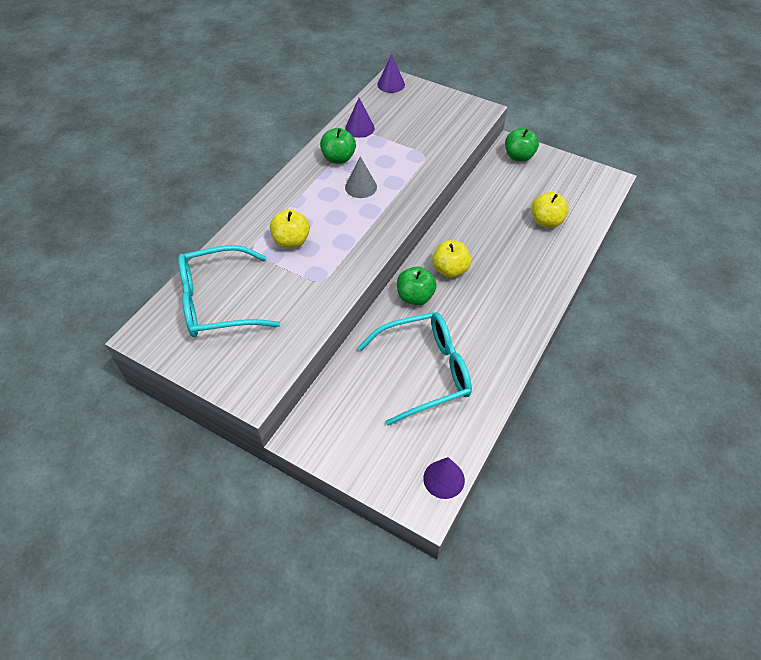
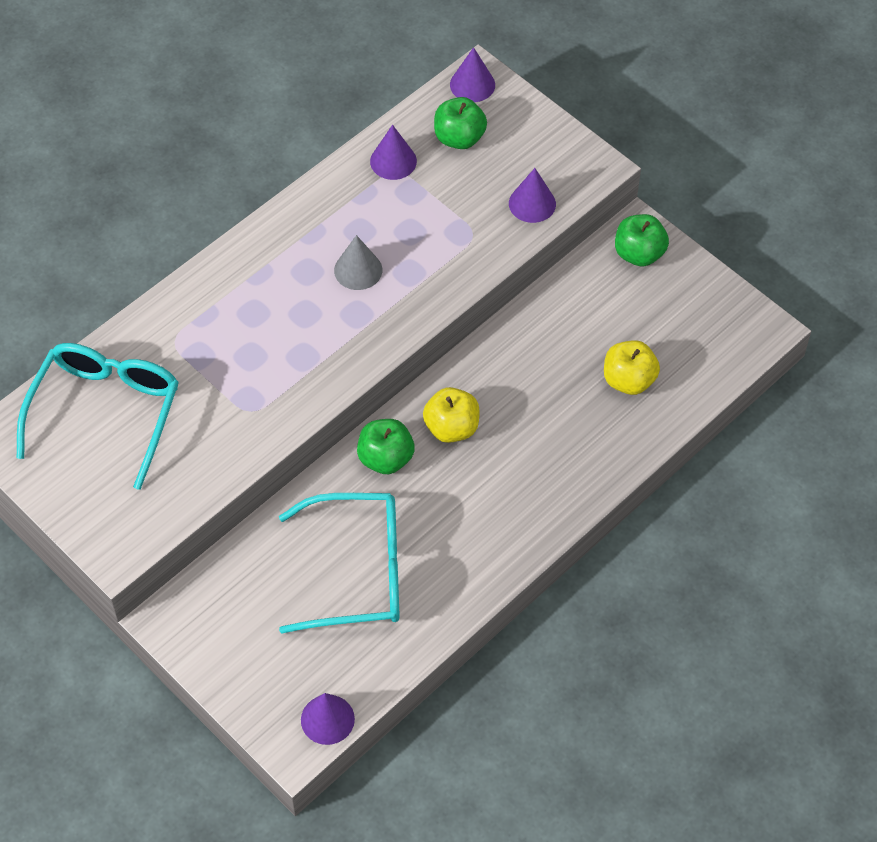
camera: 15 degrees right, 5 degrees up
(217, 302) = (106, 412): turquoise glasses -> turquoise glasses turned 105 degrees clockwise
(291, 241) = (231, 339): yellow apple -> none
(338, 158) = (342, 211): green apple -> green apple (459, 138)
(453, 134) = (532, 203): none -> purple cone

